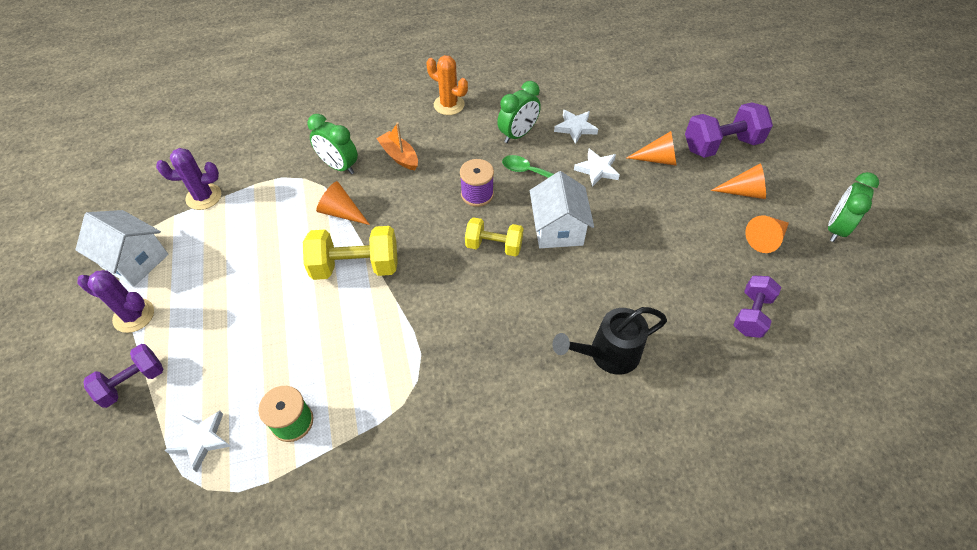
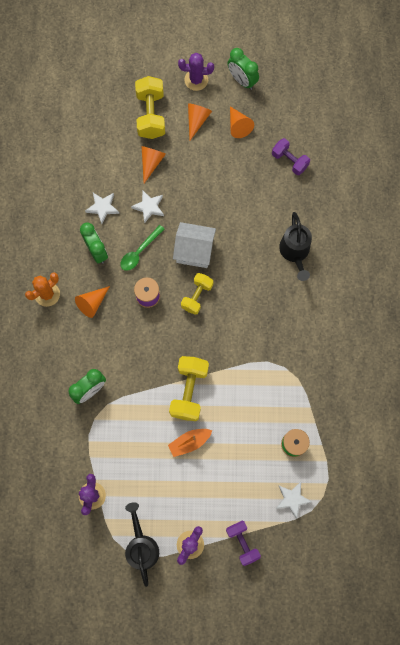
camera: 75 degrees left, 20 degrees up
(135, 261) = (141, 546): white house -> black watering can
(341, 212) = (137, 394): orange cone -> orange cone (92, 303)
(399, 156) = (93, 343): orange boat -> orange boat (189, 442)
(721, 145) = (151, 115): purple dumbbell -> yellow dumbbell
(800, 178) = (196, 80): none -> purple cactus

